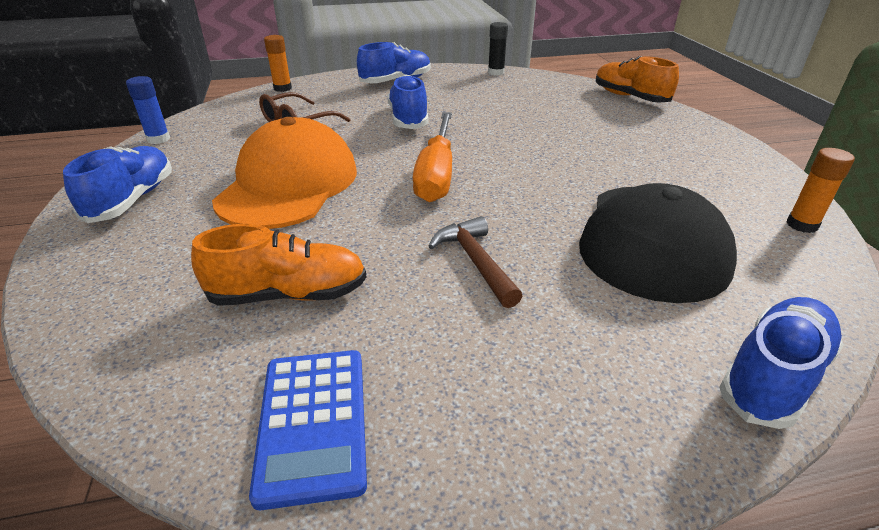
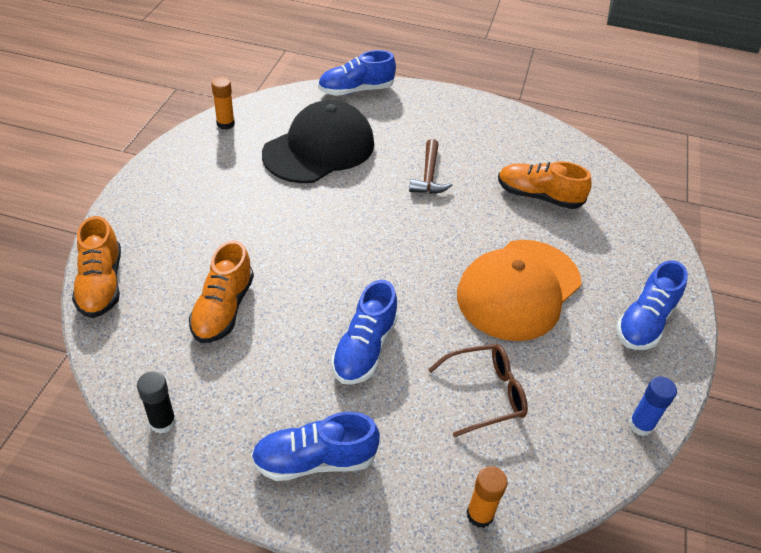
camera: 155 degrees left, 10 degrees up
(313, 423) = (540, 141): blue calculator -> none
(436, 174) = (398, 252): orange screwdriver -> none
(533, 109) = (223, 309): none -> orange shoe

